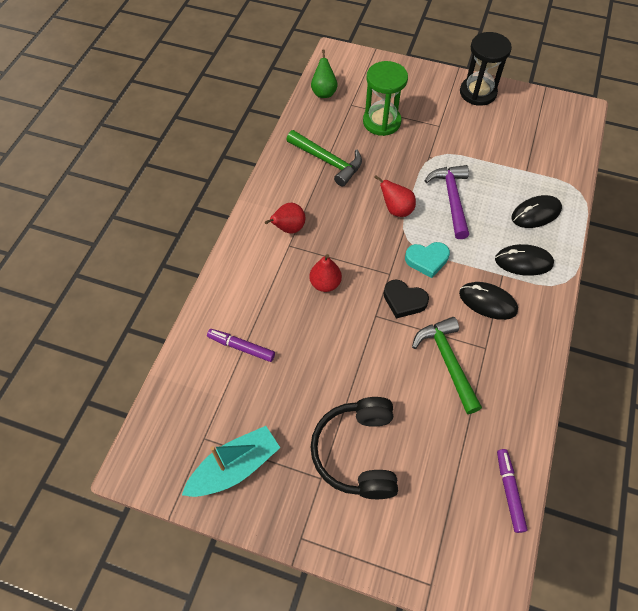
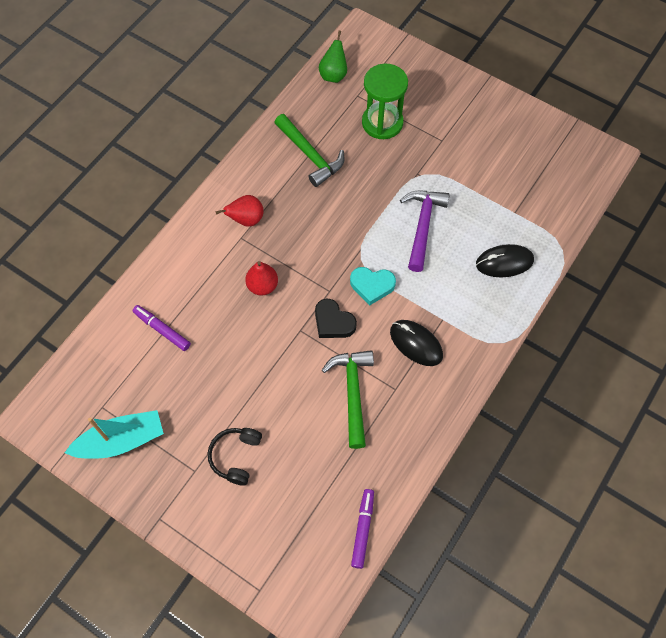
camera: 15 degrees right, 5 degrees up
(357, 452) = (236, 456): black headphones -> black headphones, size x0.60
(396, 209) = (361, 224): red pear -> none
(478, 93) = (499, 110): black hourglass -> none
(523, 262) = (469, 311): black mouse -> none

